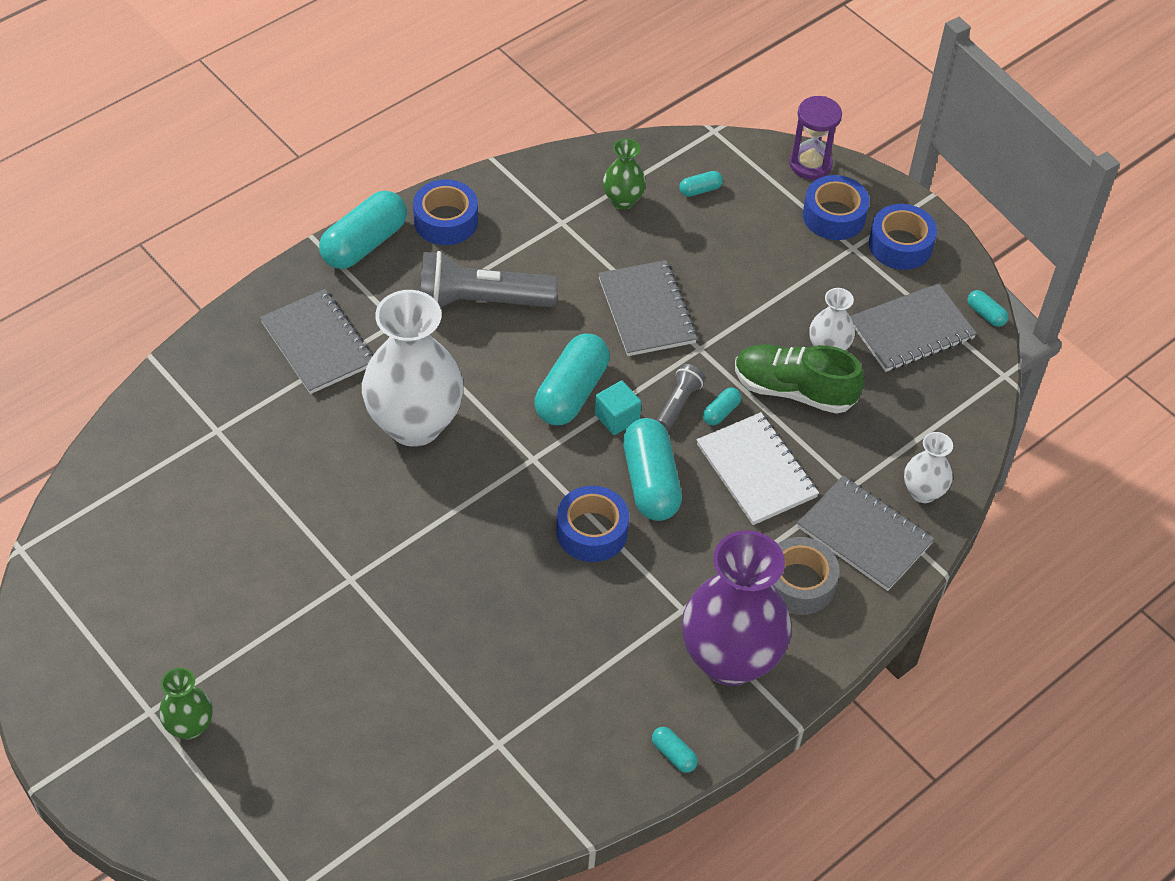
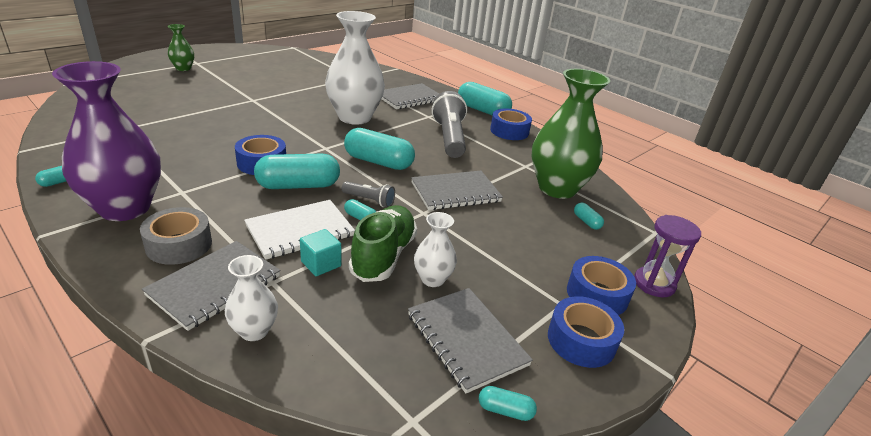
camera: 85 degrees right, 20 degrees down
(617, 417) = (357, 176): turquoise cube -> turquoise cube (321, 264)
(622, 200) = (557, 188): green vase -> green vase, size x2.11
(985, 314) = (505, 410): turquoise capsule -> turquoise capsule turned 60 degrees clockwise

